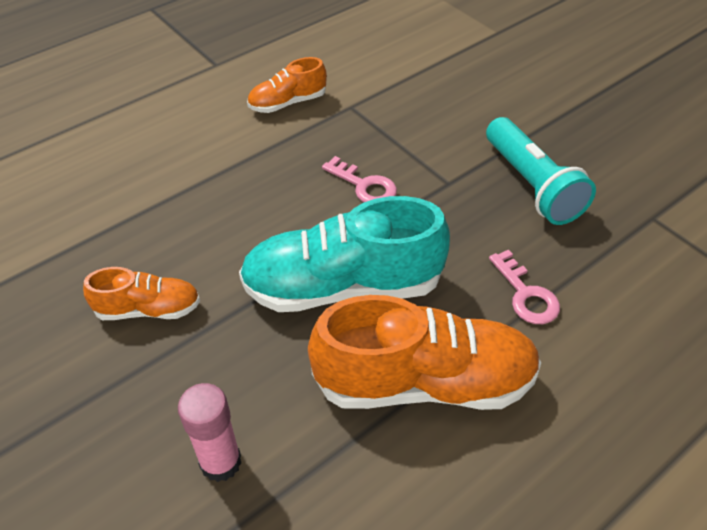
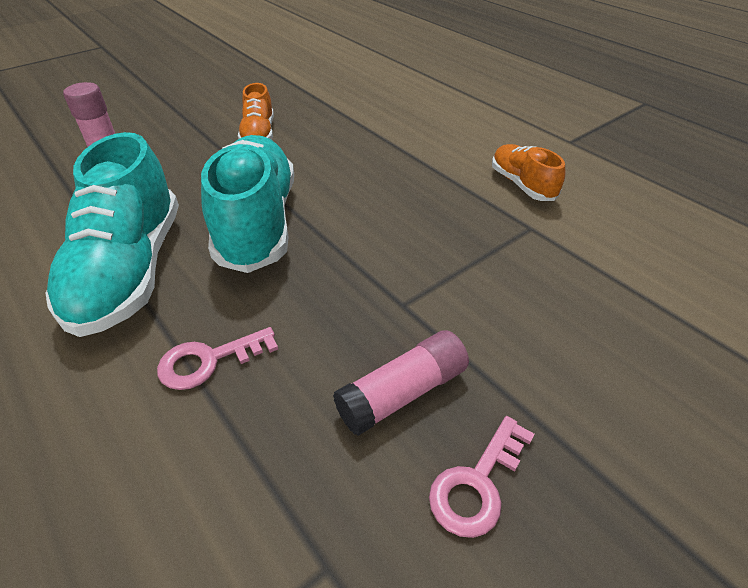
camera: 90 degrees right, 5 degrees down
(364, 186) = (394, 236): pink key -> pink key (477, 483)
(424, 382) = (129, 271): orange shoe -> turquoise shoe
(532, 185) = (402, 393): turquoise flashlight -> pink glue stick

